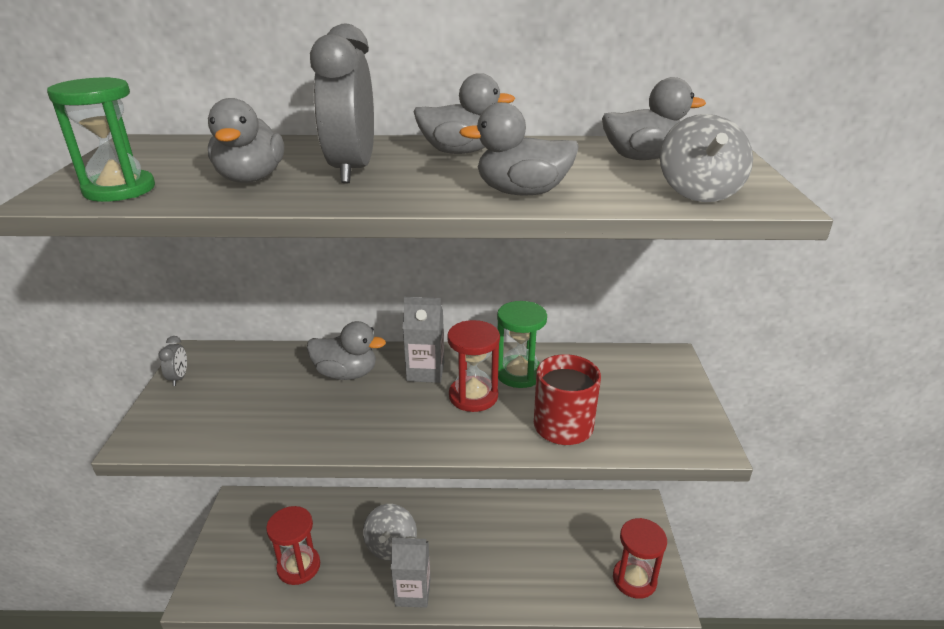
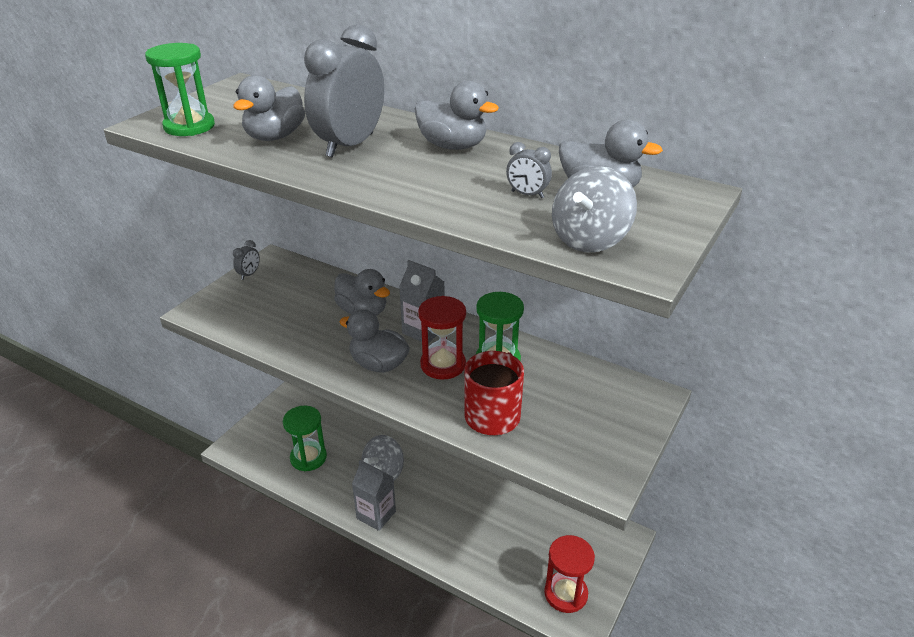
camera: 30 degrees right, 5 degrees up
(299, 566) = (308, 457): red hourglass -> green hourglass
(522, 192) = (444, 199): grey duck -> grey duck (378, 364)
(589, 173) = (527, 194): none -> grey clock

